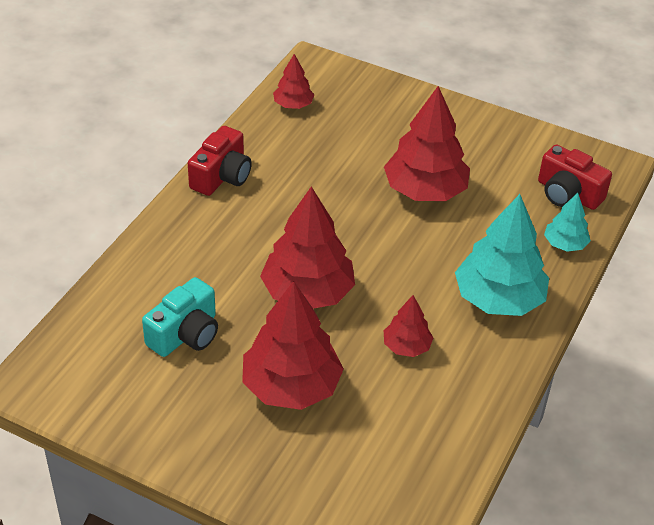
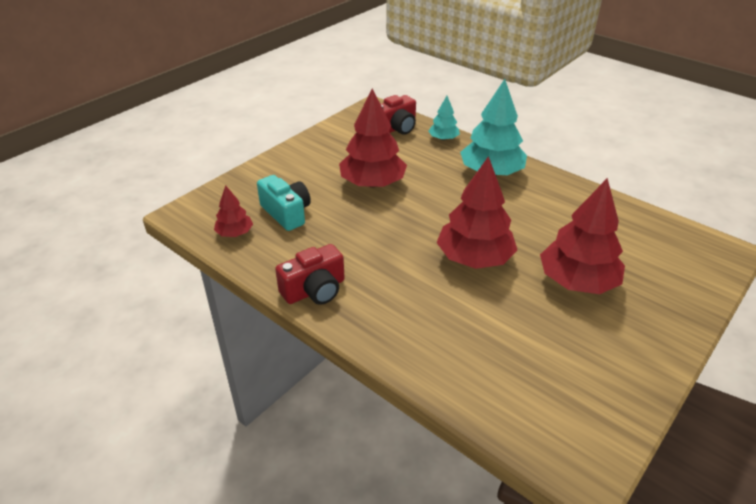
camera: 75 degrees left, 5 degrees down
(185, 334) = (518, 338): turquoise camera -> turquoise camera (286, 213)
(222, 176) = (314, 290): red camera -> red camera turned 105 degrees clockwise
(406, 346) = (535, 218): red tree -> none

